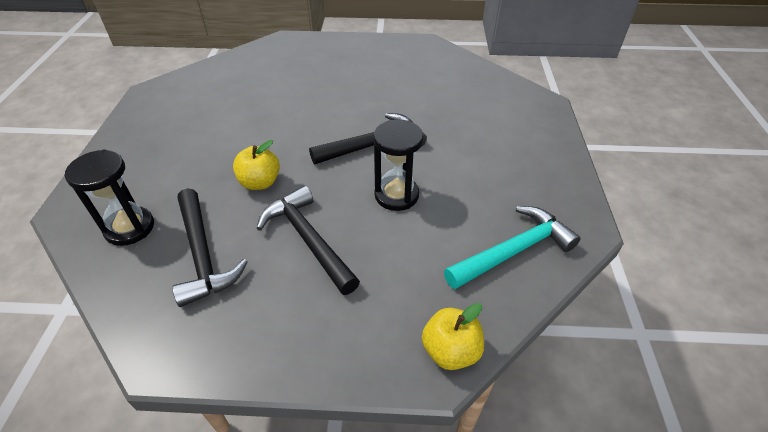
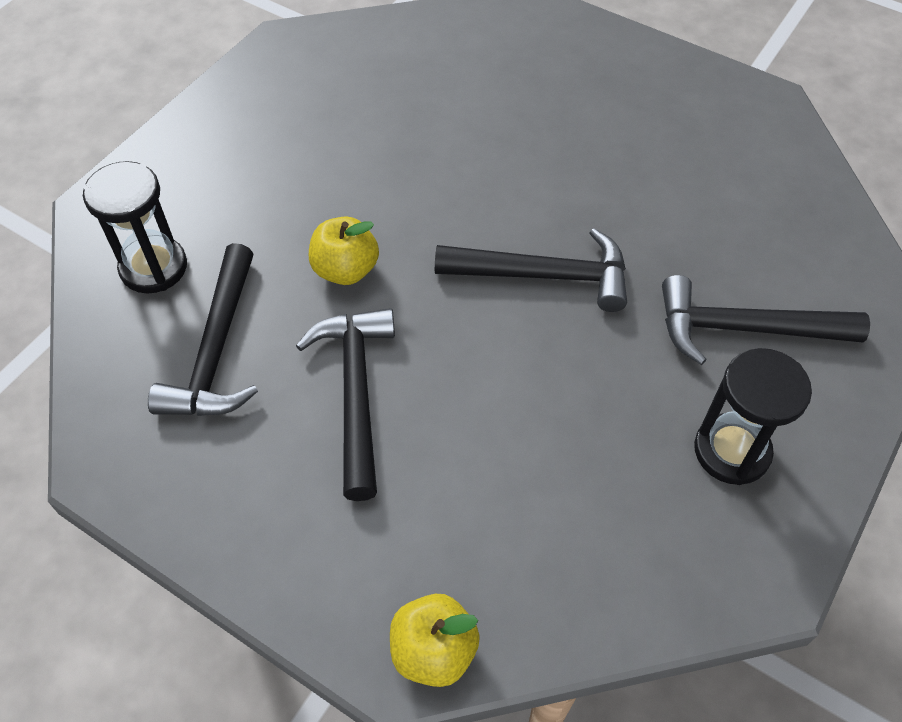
camera: 30 degrees right, 10 degrees up
(396, 195) = (520, 380): black hourglass -> black hourglass (731, 451)
(487, 131) = (744, 329): none -> black hammer
(513, 251) = (626, 557): turquoise hammer -> none

